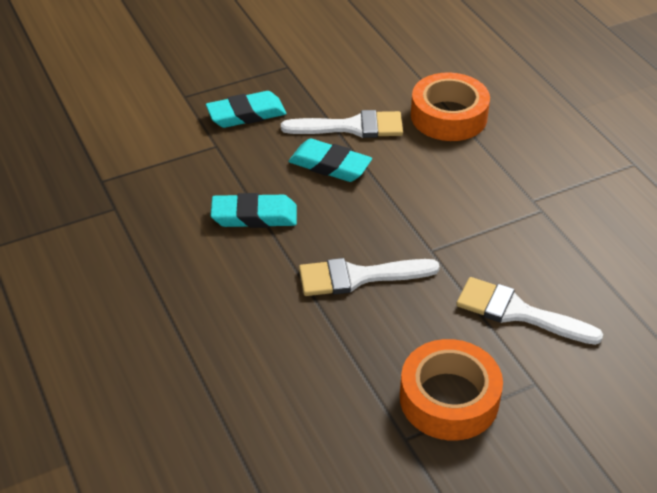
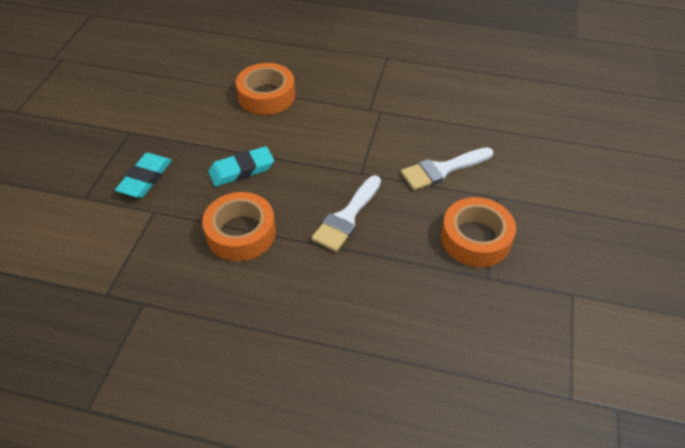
camera: 50 degrees left, 5 degrees up
(254, 216) = (241, 233): turquoise eraser -> orange tape
(352, 127) = (222, 139): white brush -> none

